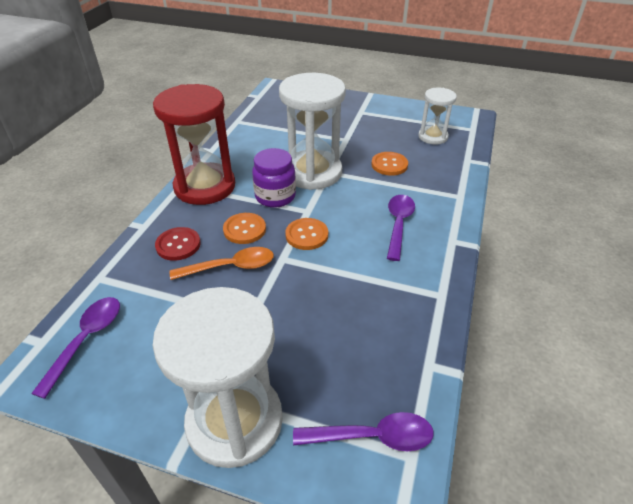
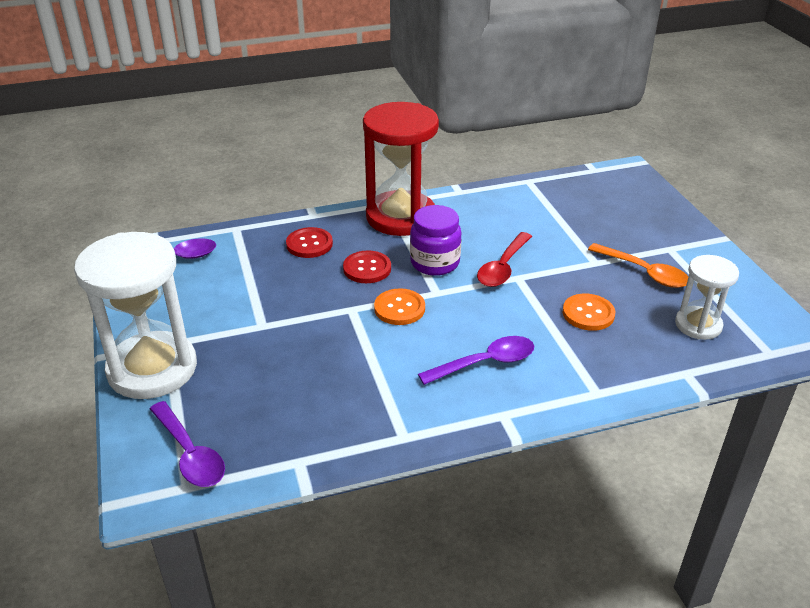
camera: 55 degrees right, 5 degrees down
(230, 267) = (311, 285): orange spoon -> orange spoon (644, 272)
(244, 229) = (367, 268): orange button -> red button
(312, 172) = (503, 267): white hourglass -> red spoon

